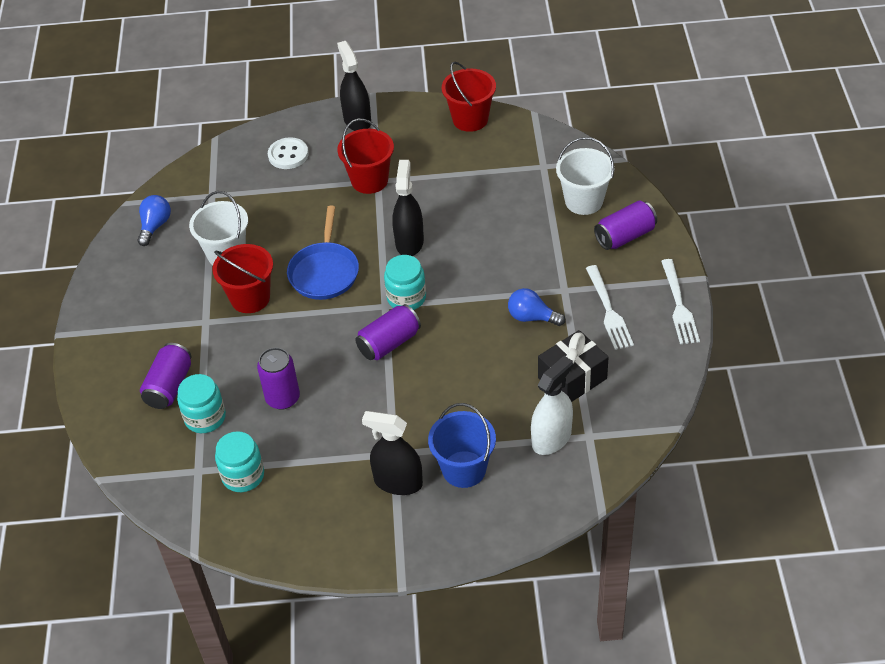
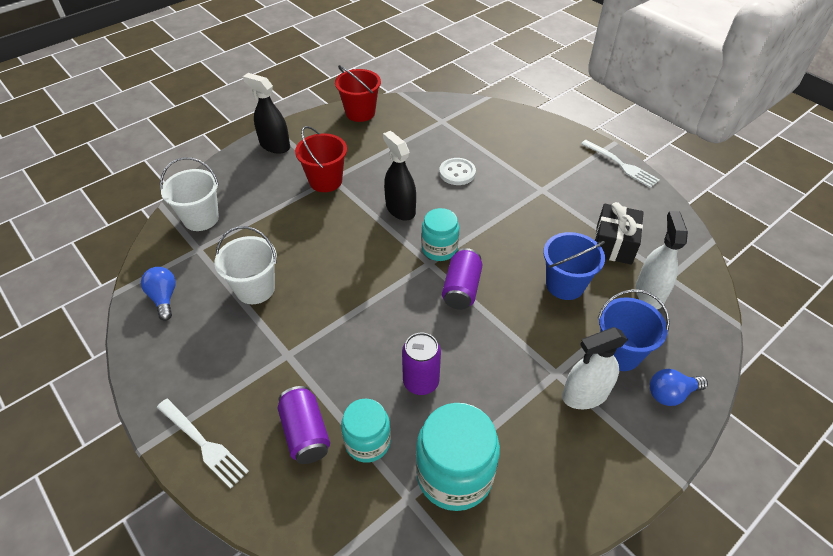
camera: 40 degrees left, 0 degrees up
(243, 475) = (454, 474): turquoise jar -> turquoise jar, size x1.60
(250, 298) = (311, 314): red bucket -> none
(288, 155) = (240, 191): white button -> white button (457, 173)
(324, 272) = (355, 262): blue pan -> none
(398, 482) = (585, 395): black spray bottle -> white spray bottle
(482, 389) = (565, 285): none -> blue bucket
(532, 317) = (542, 217): blue light bulb -> blue light bulb (671, 394)
(584, 201) = (491, 130): white bucket -> white bucket (201, 218)
(608, 310) = (584, 189): white fork -> white fork (203, 444)
(625, 236) = (541, 139): purple can -> none

